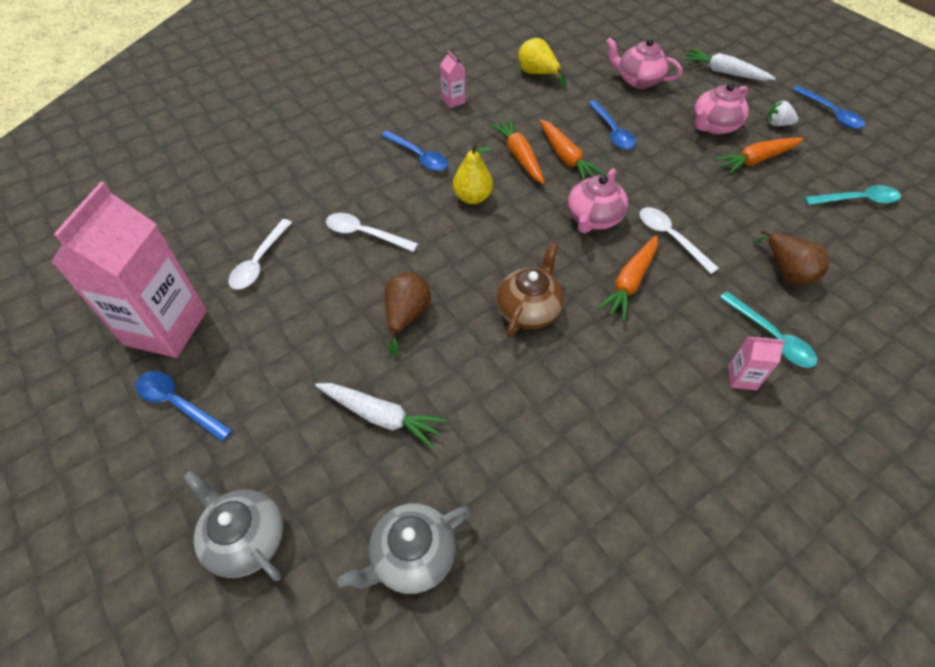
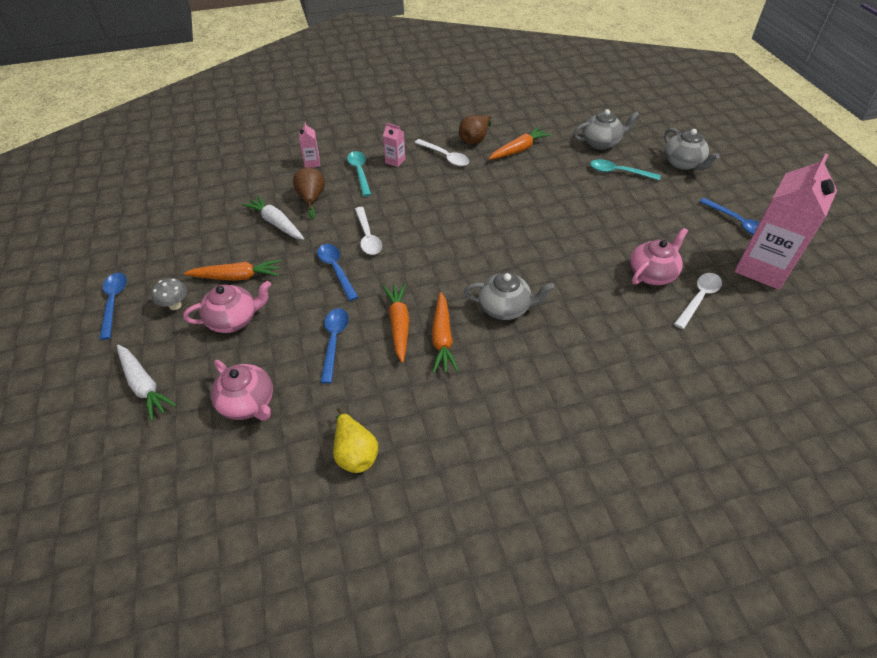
camera: 160 degrees left, 5 degrees down
(365, 234) = (608, 299): white spoon -> white spoon (445, 157)
(381, 416) = (609, 190): white carrot -> white carrot (276, 223)
(406, 316) = (584, 234): brown pear -> brown pear (475, 139)
(418, 157) = (542, 366): blue spoon -> blue spoon (336, 270)
(453, 101) = (480, 437): pink carton -> pink carton (312, 163)
(472, 197) = (505, 308): yellow pear -> grey teapot
(529, 310) = (498, 218): brown teapot -> none
(593, 218) = (414, 264): pink teapot -> pink teapot (652, 274)
(629, 282) = (420, 217): orange carrot -> orange carrot (519, 150)
(777, 124) = (175, 305): white strawberry -> grey mushroom
(857, 200) = (205, 227): turquoise spoon -> turquoise spoon (618, 172)

